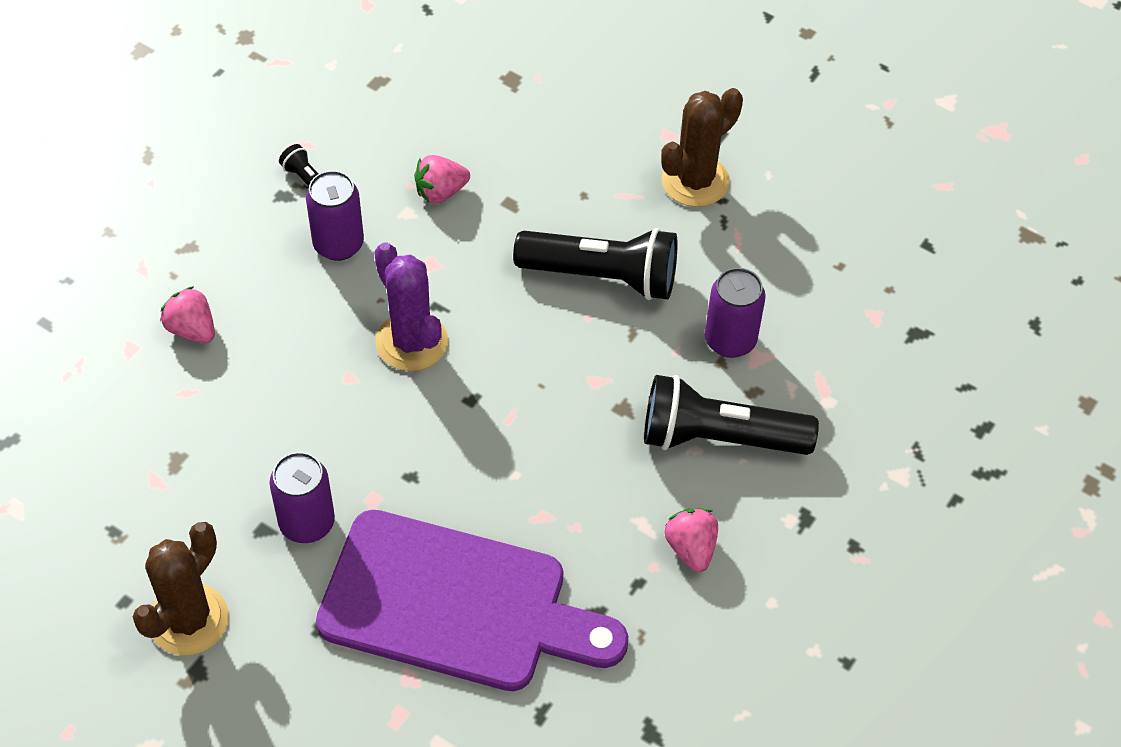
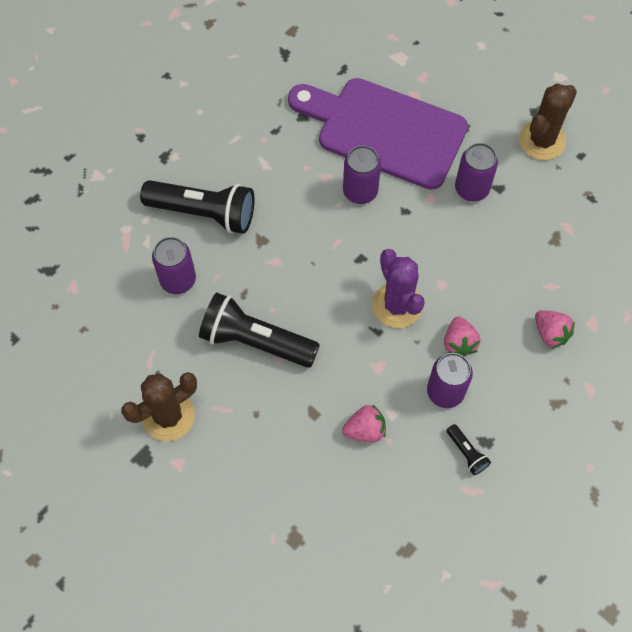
camera: 170 degrees left, 10 degrees up
(484, 498) = (360, 191): none -> purple can
(691, 548) = (239, 147): pink strawberry -> pink strawberry (459, 343)

